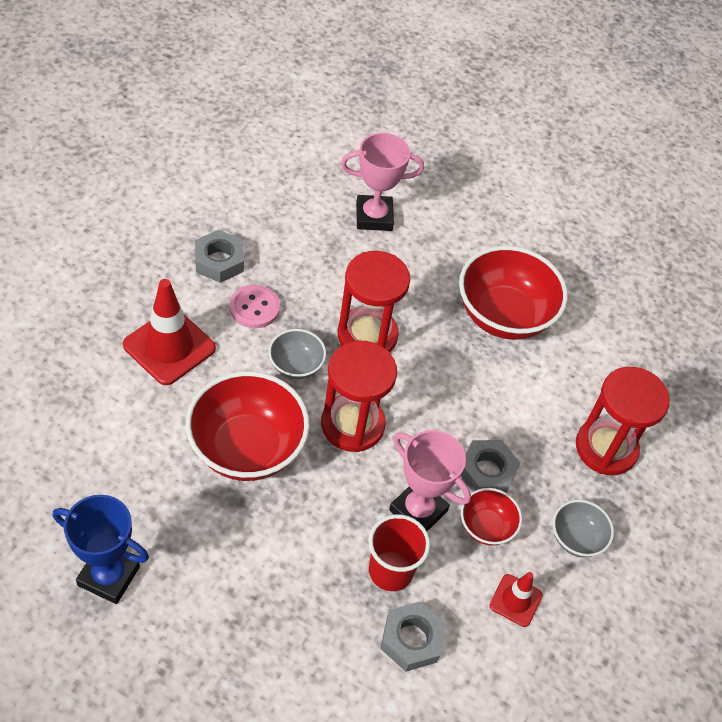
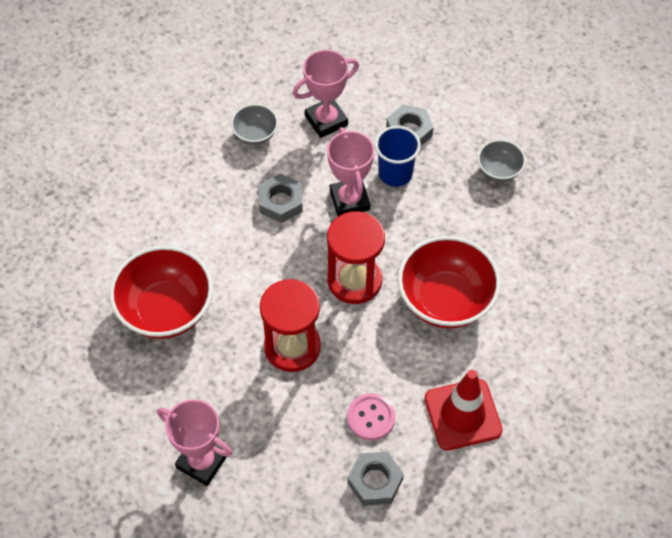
camera: 140 degrees left, 5 degrees up
(108, 576) = (588, 258): blue trophy -> none
(296, 365) = (368, 348): grey bowl -> grey bowl (499, 170)
(390, 571) = (395, 173): red cup -> blue cup
(486, 527) = (310, 169): red bowl -> none
(515, 600) = (326, 120): red traffic cone -> pink trophy
(606, 448) = (181, 177): red hourglass -> none

